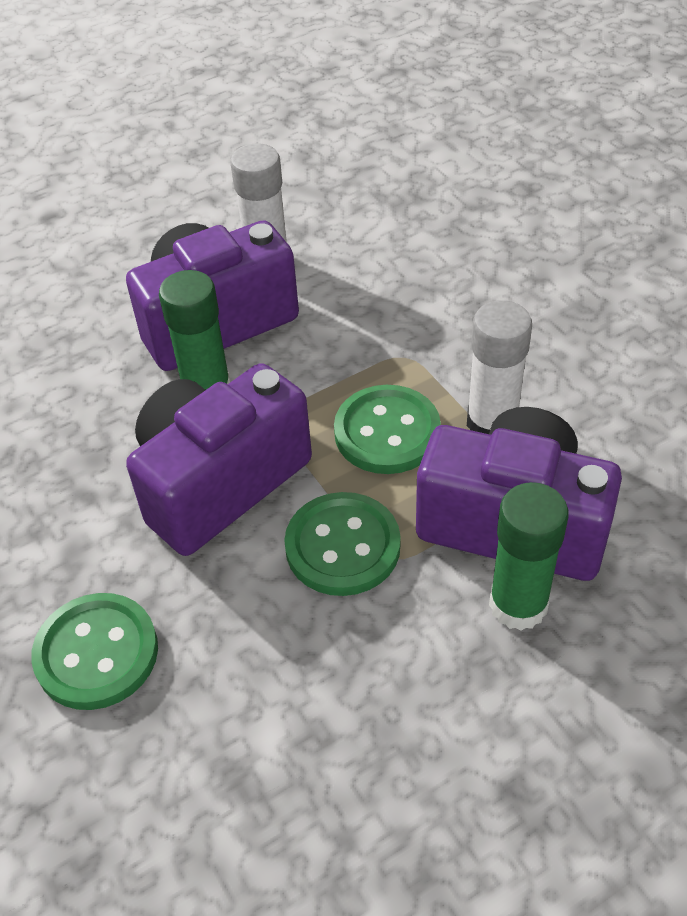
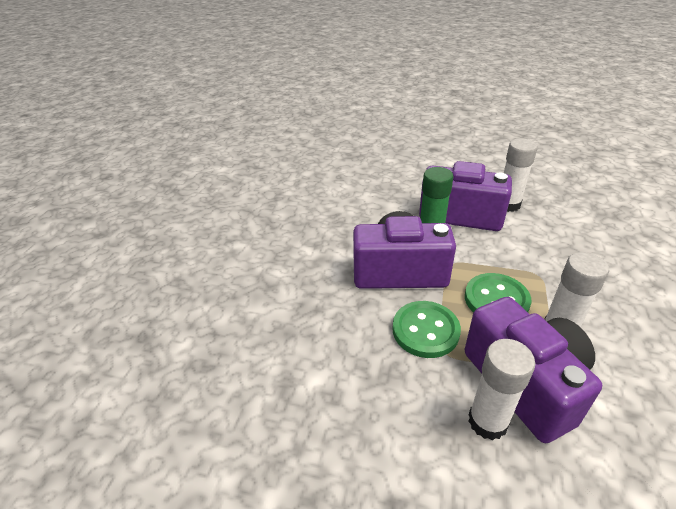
camera: 45 degrees right, 10 degrees down
(96, 653) = (290, 298): green button -> none
(518, 605) = (487, 421): green glue stick -> white glue stick

